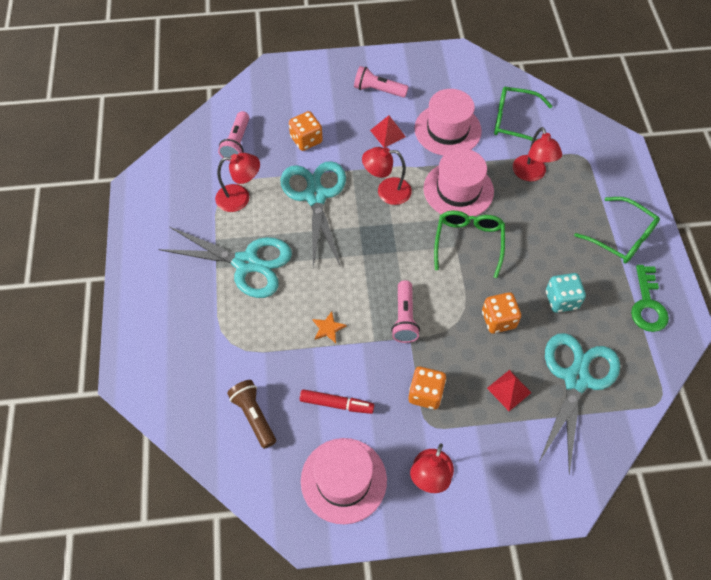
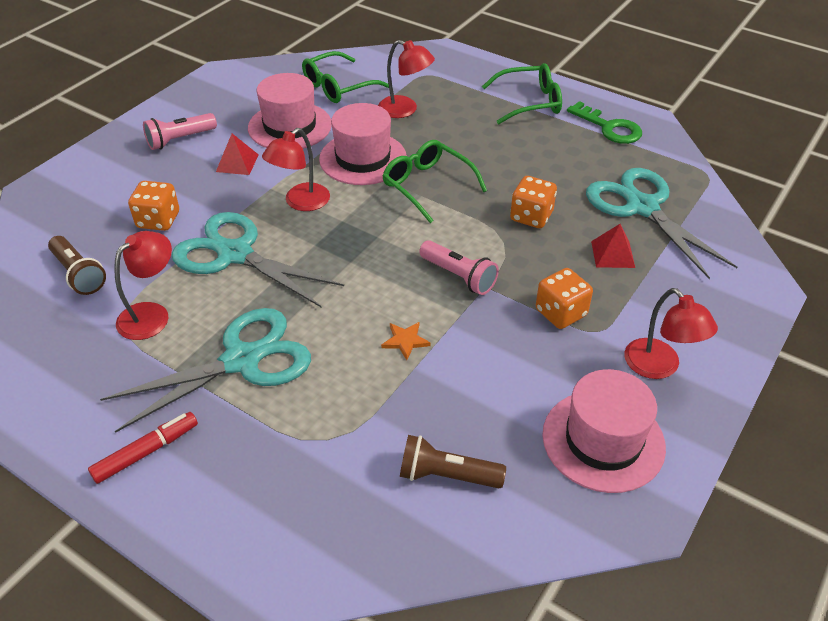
camera: 50 degrees left, 15 degrees down
(237, 143) = (79, 274): pink flashlight -> brown flashlight
(336, 404) = (504, 390): red marker -> red marker (146, 452)
(561, 300) = (553, 168): turquoise dice -> none

